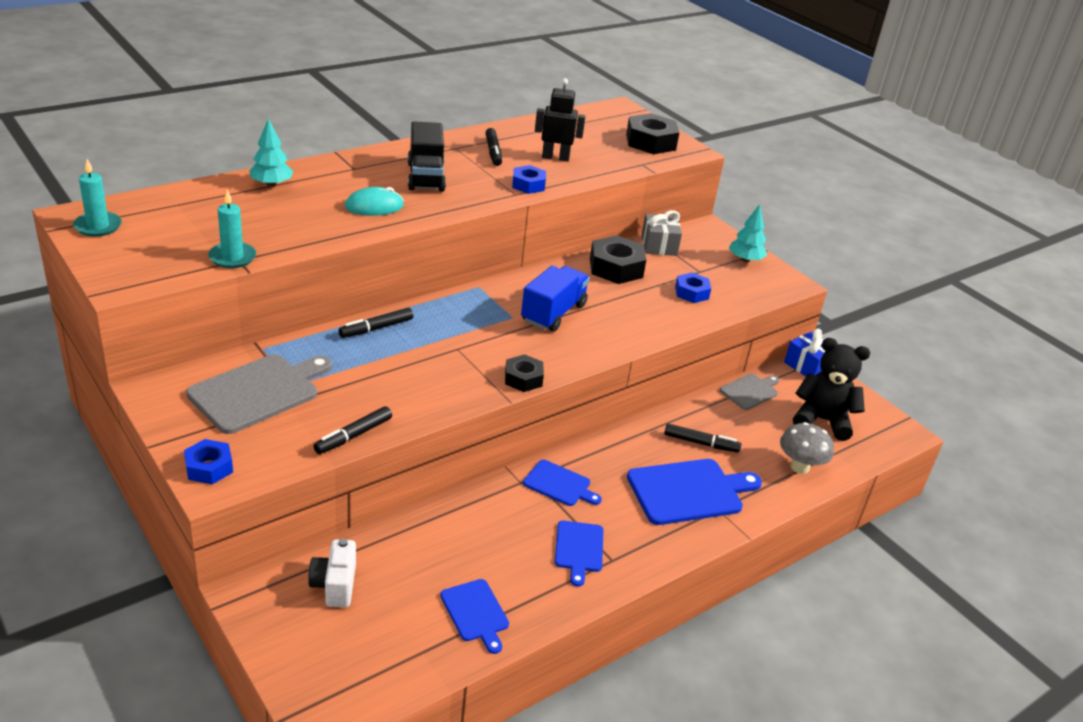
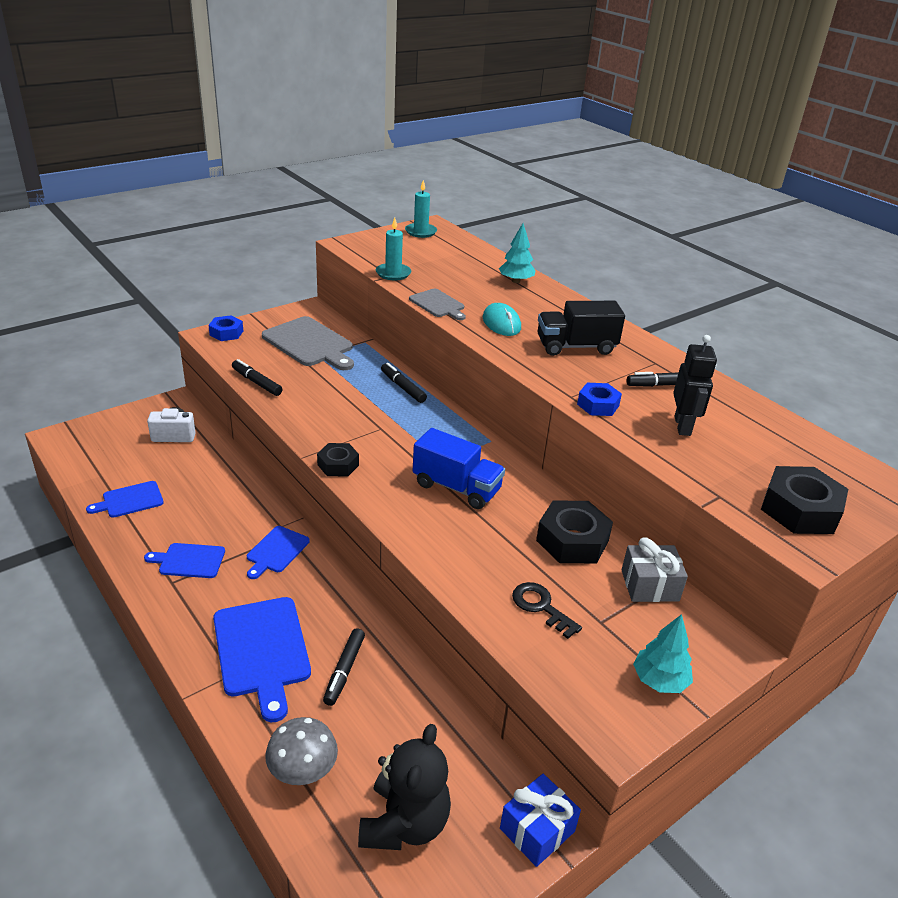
camera: 90 degrees right, 0 degrees up
(691, 293) = (541, 607): blue nut -> black key
(750, 391) = (457, 739): grey cutting board -> grey cutting board (438, 304)

